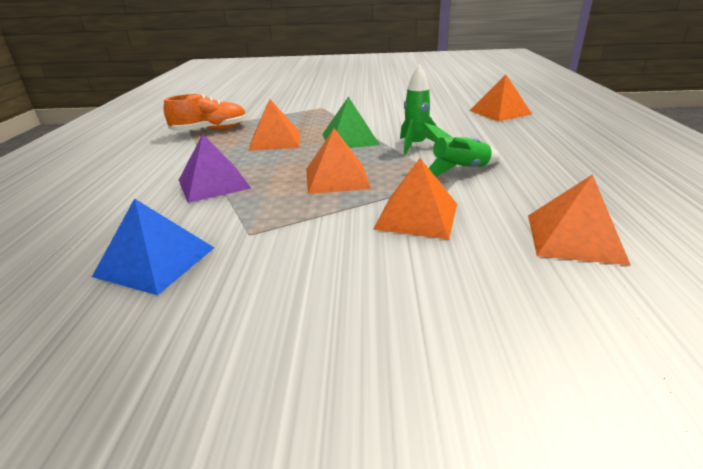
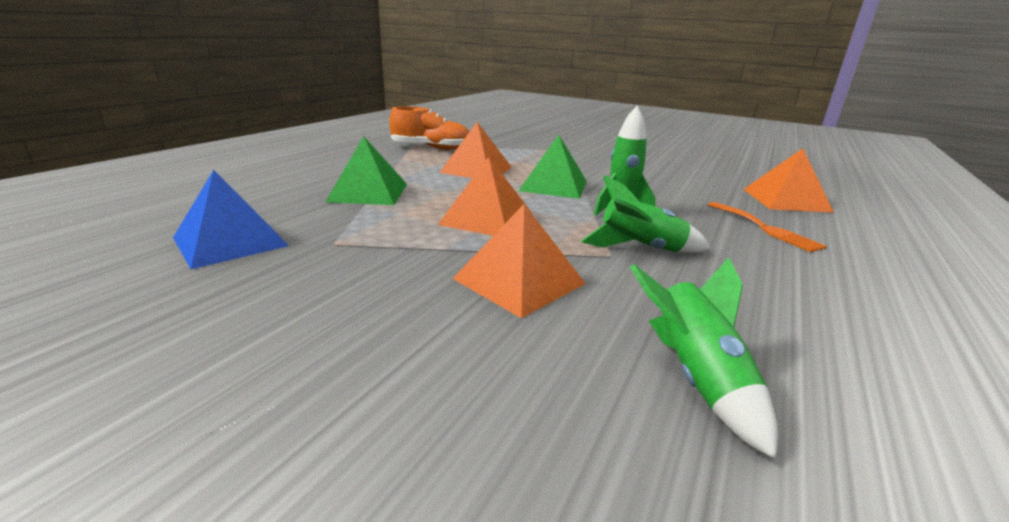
camera: 25 degrees right, 5 degrees down
(214, 183) = (368, 192): purple pyramid -> green pyramid
(509, 135) = (765, 228): none -> orange fork
(574, 238) = (696, 378): orange pyramid -> green rocket

